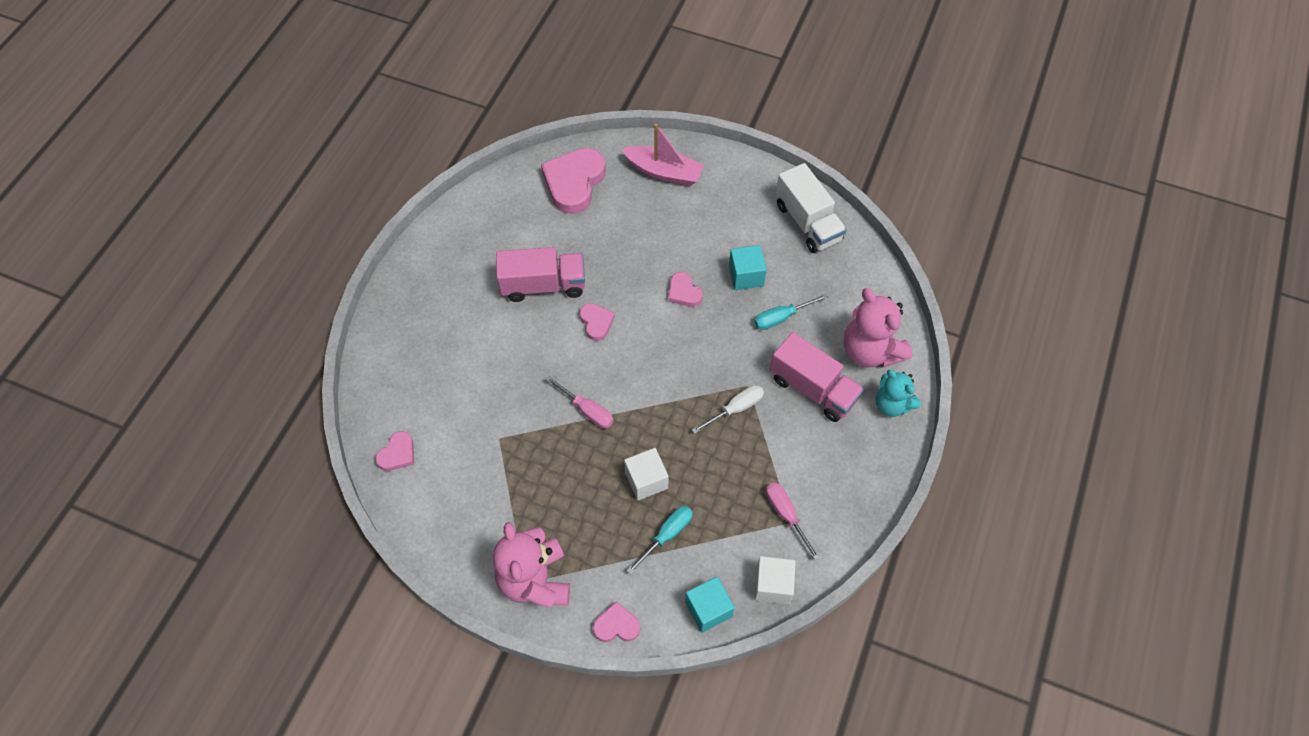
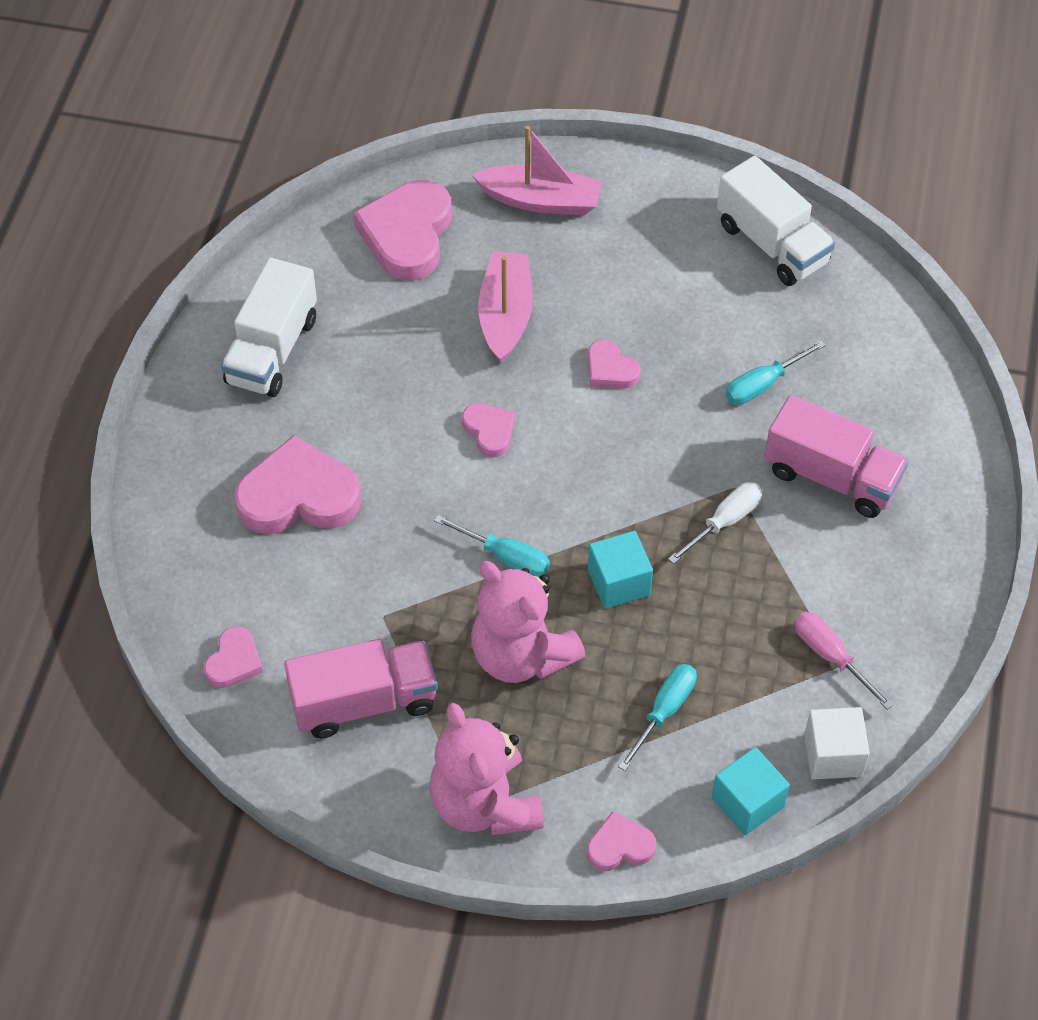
camera: 10 degrees left, 5 degrees down
(465, 348) = (298, 496): none -> pink heart
(471, 247) = (272, 350): none -> white truck
(543, 285) = (396, 389): pink truck -> pink truck (364, 702)
(587, 410) = (505, 557): pink screwdriver -> turquoise screwdriver
(624, 245) = (505, 315): none -> pink boat
(646, 480) = (616, 641): white cube -> none
(746, 276) = (697, 333): turquoise cube -> turquoise cube (619, 582)
(870, 351) = (903, 412): pink teddy bear -> pink teddy bear (521, 655)
(892, 404) = (950, 482): turquoise teddy bear -> none

